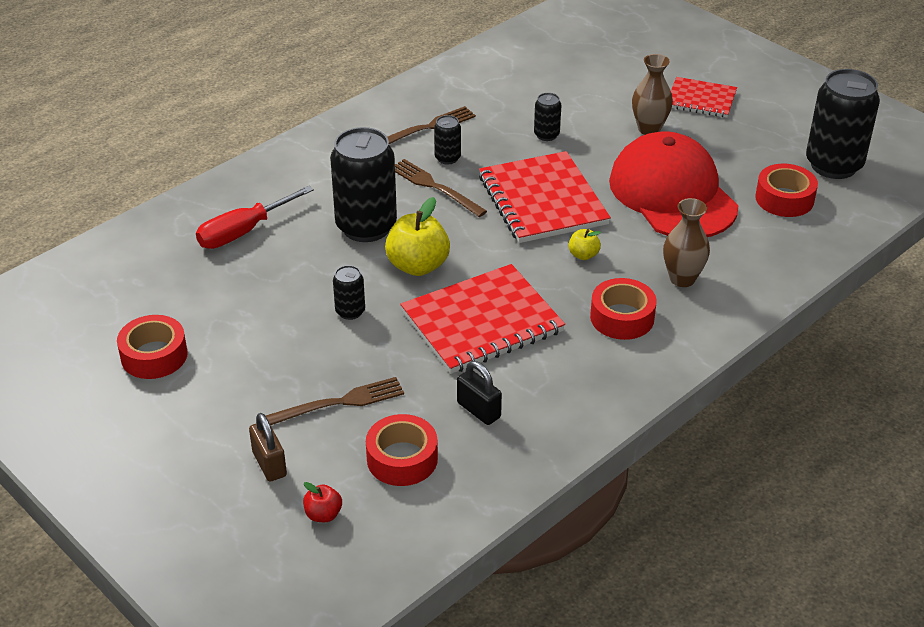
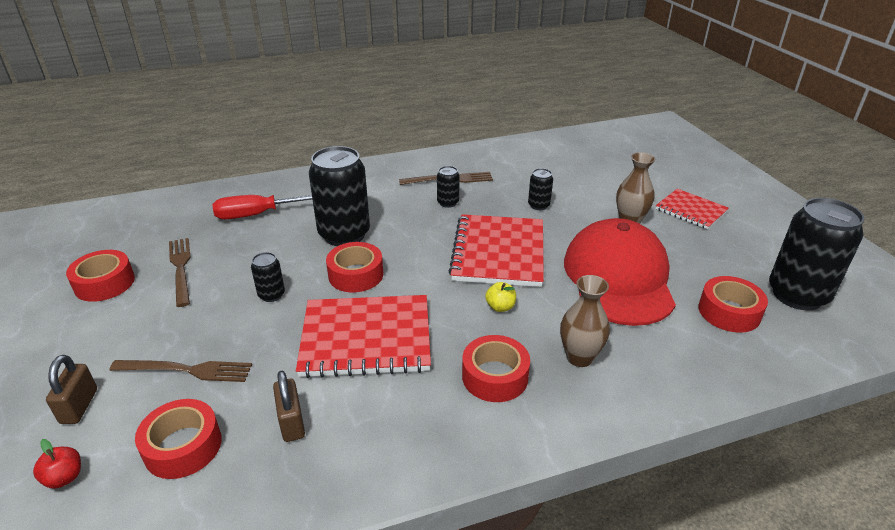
camera: 25 degrees right, 5 degrees down
(418, 266) = (356, 275): yellow apple -> red tape
(435, 187) = (421, 220): brown fork -> brown fork (181, 268)
(479, 410) = (292, 422): black padlock -> brown padlock

